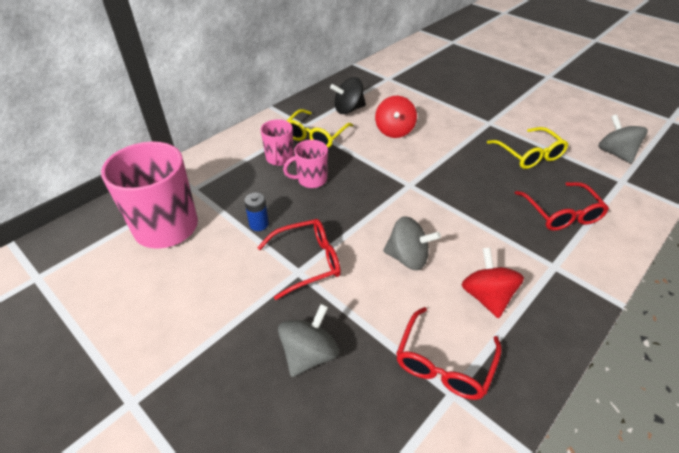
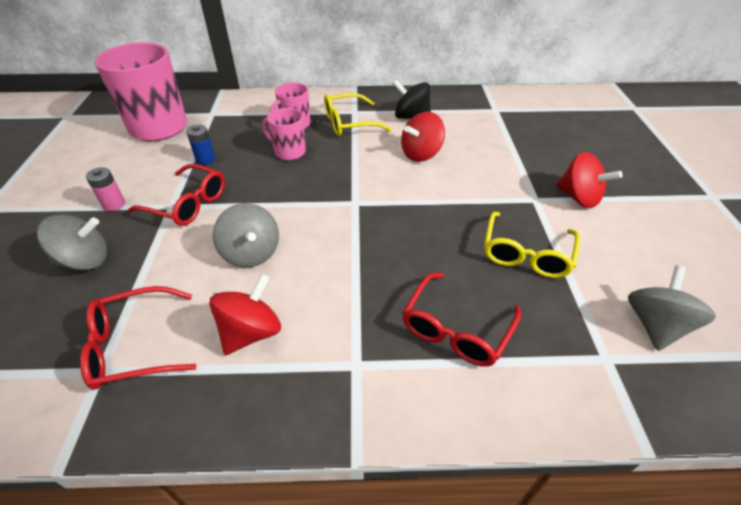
camera: 45 degrees right, 0 degrees up
(250, 305) = (114, 204): none -> pink battery
(505, 110) = (579, 198): none -> red spinning top

